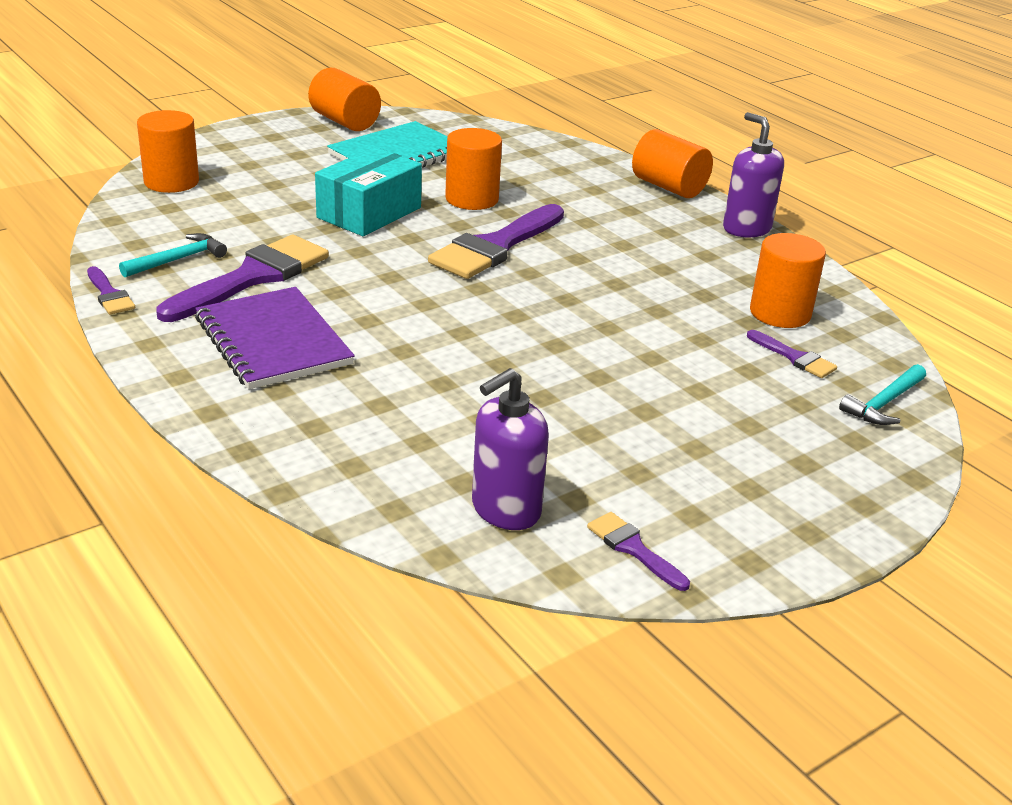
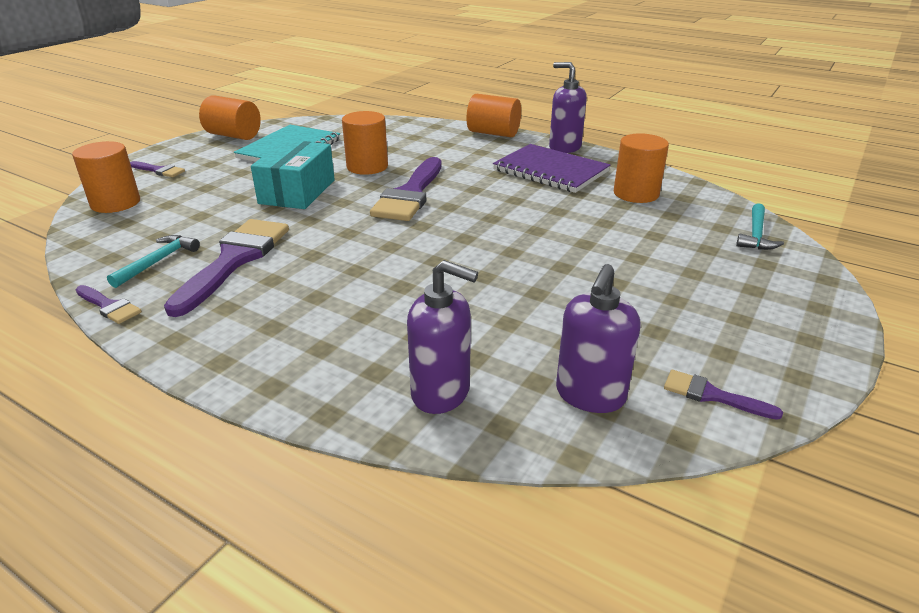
camera: 20 degrees left, 0 degrees up
(273, 341) = (287, 307): purple notebook -> purple notebook (550, 171)
(361, 464) = (441, 393): none -> purple soap dispenser
(794, 357) = (673, 219): purple brush -> purple brush (159, 170)

